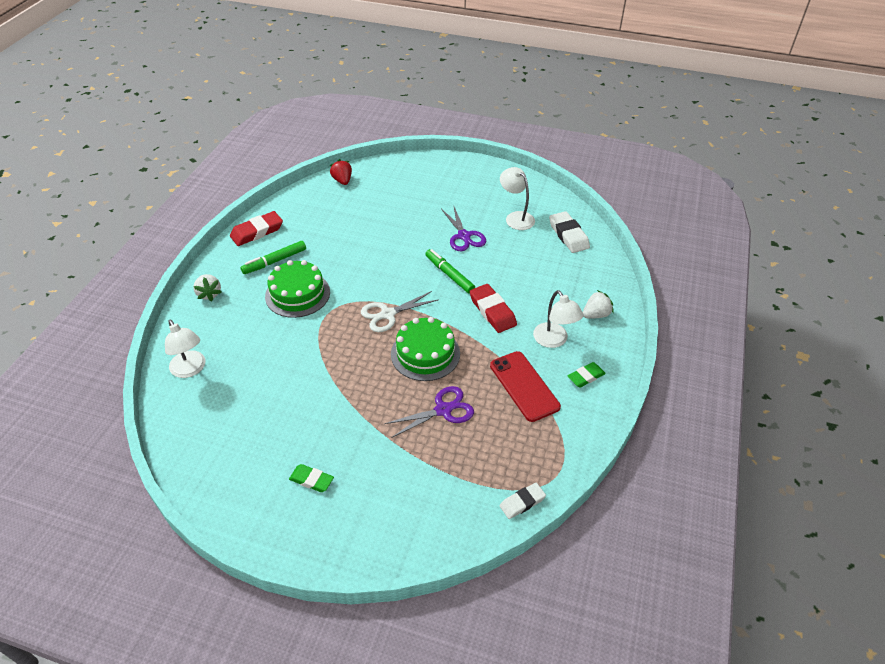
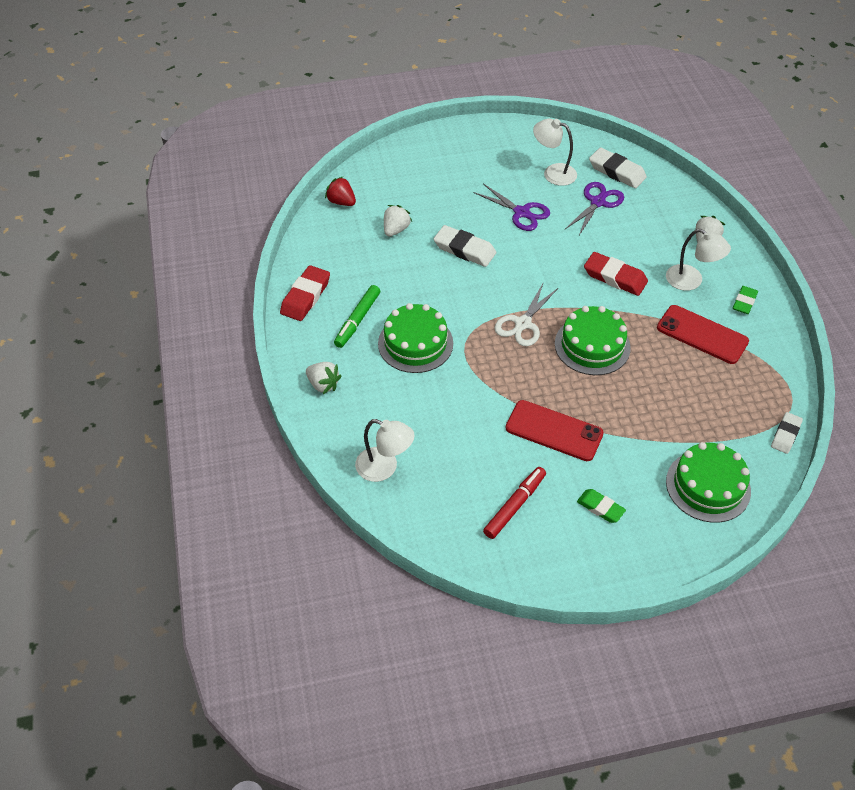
camera: 30 degrees left, 5 degrees up
(250, 444) = (514, 506): none -> red marker
(311, 480) = (600, 507): green eraser -> green eraser turned 45 degrees clockwise
(334, 403) = (554, 431): none -> red phone
(361, 212) = (396, 230): none -> white strawberry
(396, 245) = (464, 249): none -> white eraser
(414, 509) = (708, 486): none -> green cake
(443, 410) = (654, 389): purple scissors -> purple scissors (598, 202)
(449, 275) = (544, 258): green marker -> none

